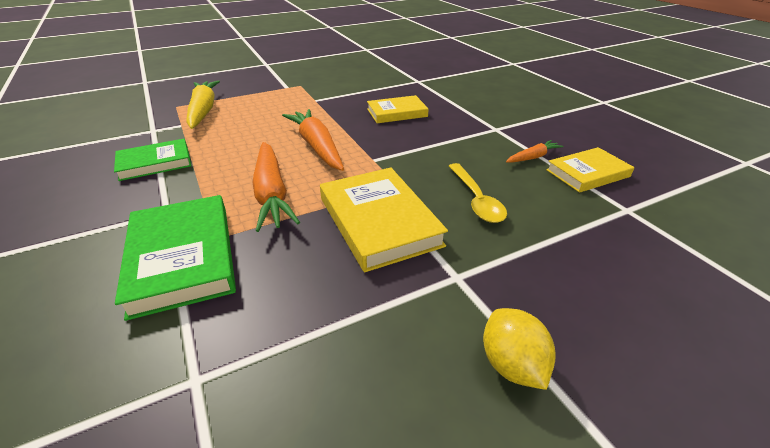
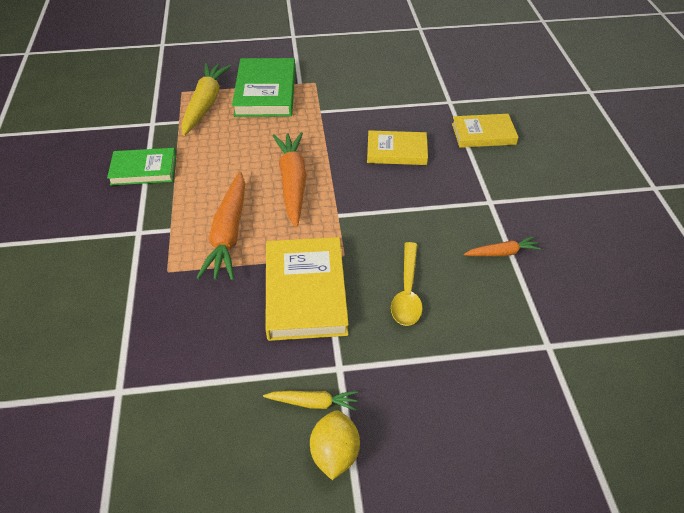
camera: 20 degrees right, 10 degrees up
(182, 257) = (138, 284): green book -> green book (265, 92)
(451, 318) = (312, 403): none -> yellow carrot
(587, 173) = (544, 290): yellow book -> yellow book (483, 134)

